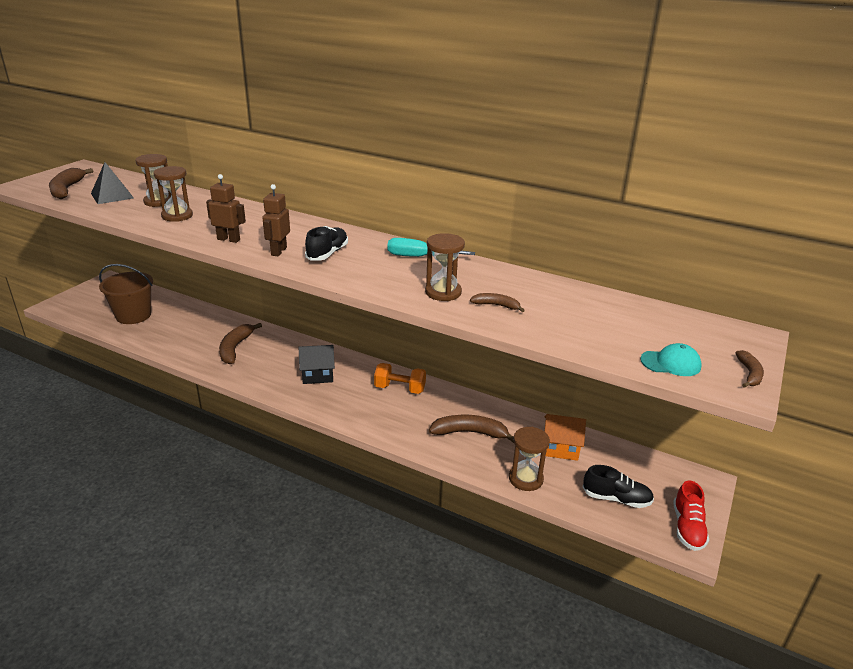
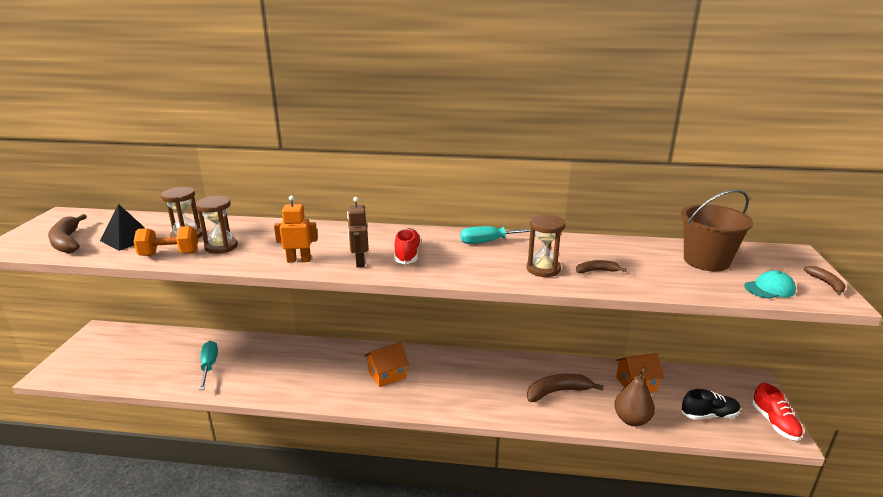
camera: 20 degrees left, 5 degrees down
(133, 315) = (153, 362): brown bucket -> brown bucket (706, 261)
(174, 329) = (209, 366): none -> turquoise screwdriver
(228, 239) = (299, 260): brown robot -> orange robot
(235, 348) = (287, 369): brown banana -> none
(317, 375) = (387, 375): black house -> orange house
(327, 254) = (407, 255): black shoe -> red shoe
(400, 389) = (470, 368): orange dumbbell -> orange dumbbell (169, 254)
(525, 479) = (631, 420): brown hourglass -> brown pear

